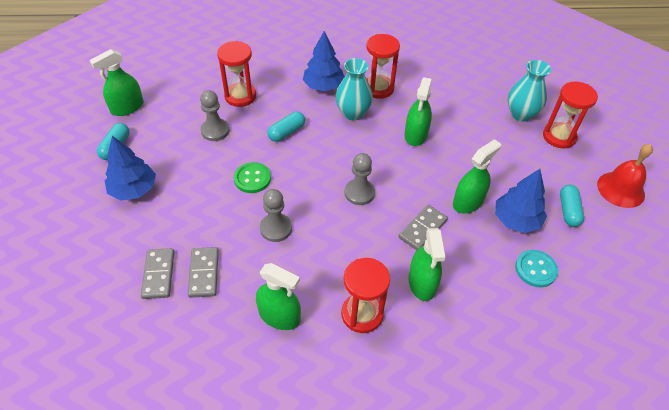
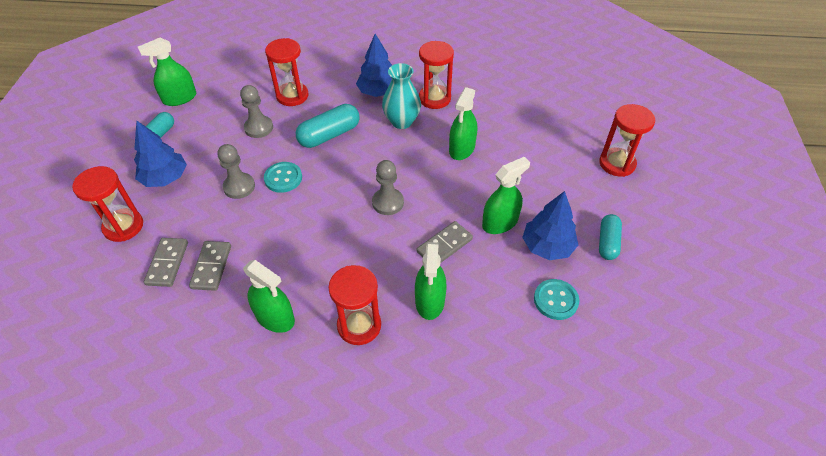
camera: 10 degrees right, 0 degrees up
(103, 242) = (123, 226): none -> red hourglass
(252, 178) = (283, 178): green button -> turquoise button
(276, 228) = (294, 230): grey pawn -> grey pawn (239, 187)
(286, 132) = (329, 135): turquoise capsule -> turquoise capsule, size x1.52
(521, 114) = (580, 137): turquoise vase -> none
(620, 189) = (672, 225): red bell -> none

